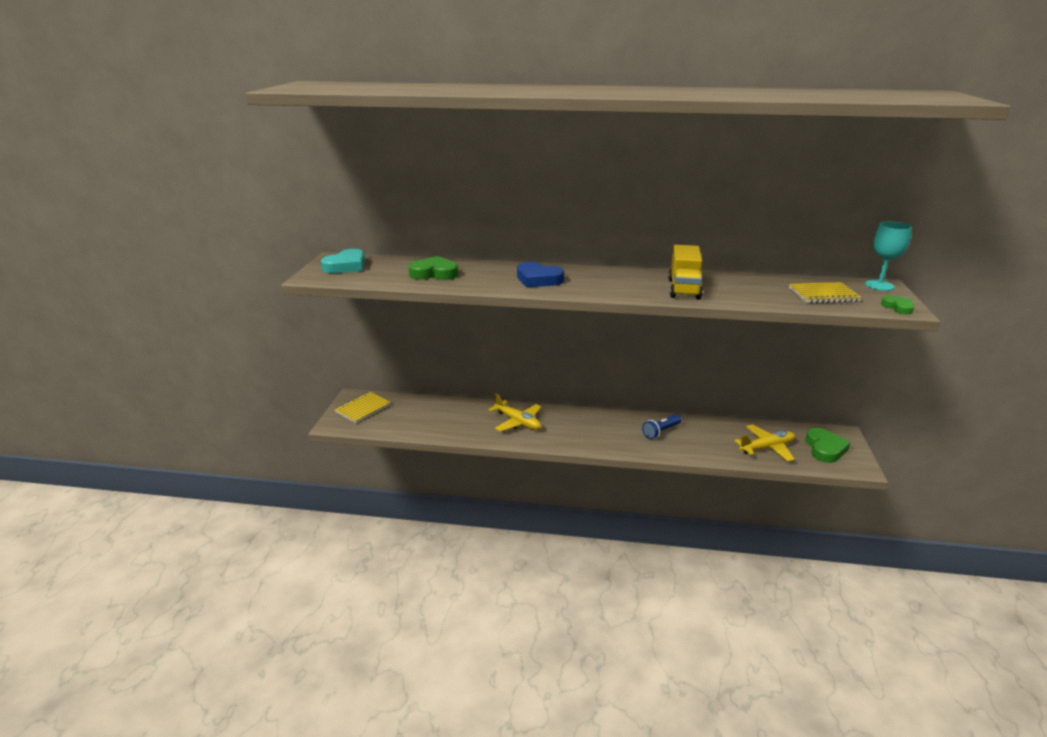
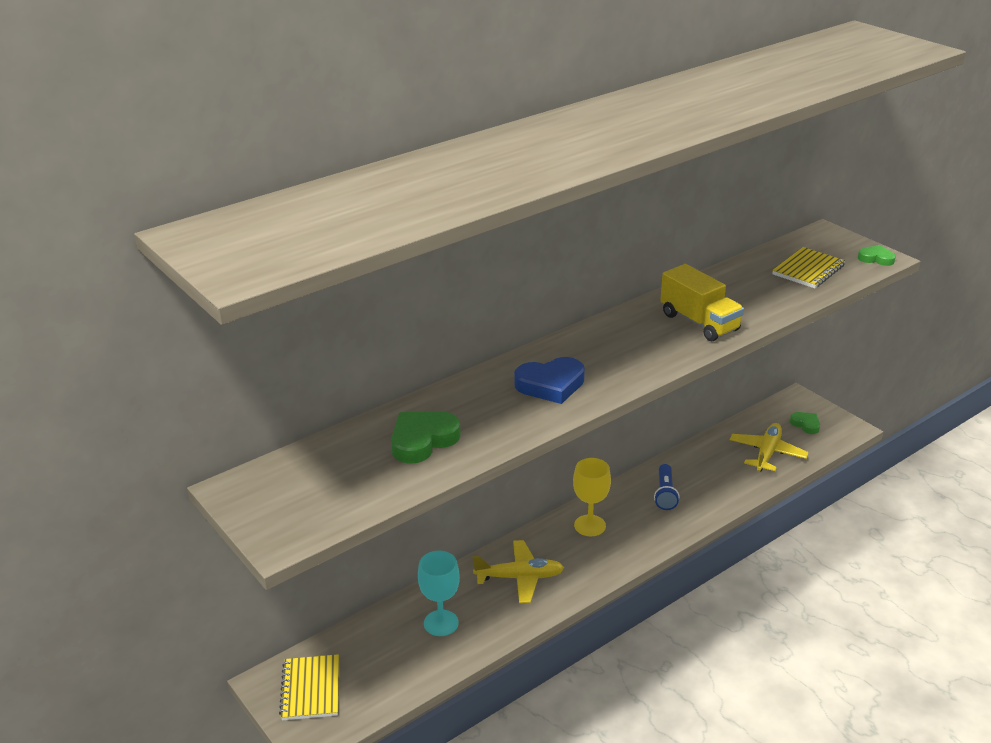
camera: 45 degrees left, 5 degrees up
(346, 266) = (284, 493): turquoise heart -> none
(592, 422) = (590, 525): none -> yellow goblet
(825, 449) = (805, 424): green heart -> green heart, size x0.59
(879, 285) = (824, 235): turquoise goblet -> turquoise goblet (441, 623)

